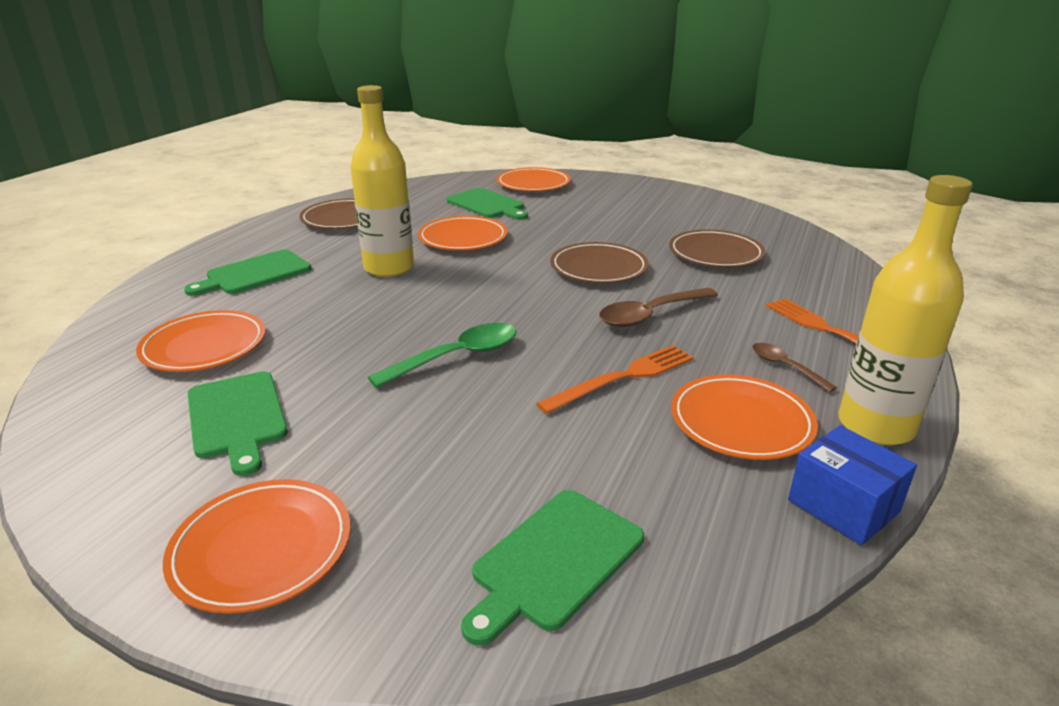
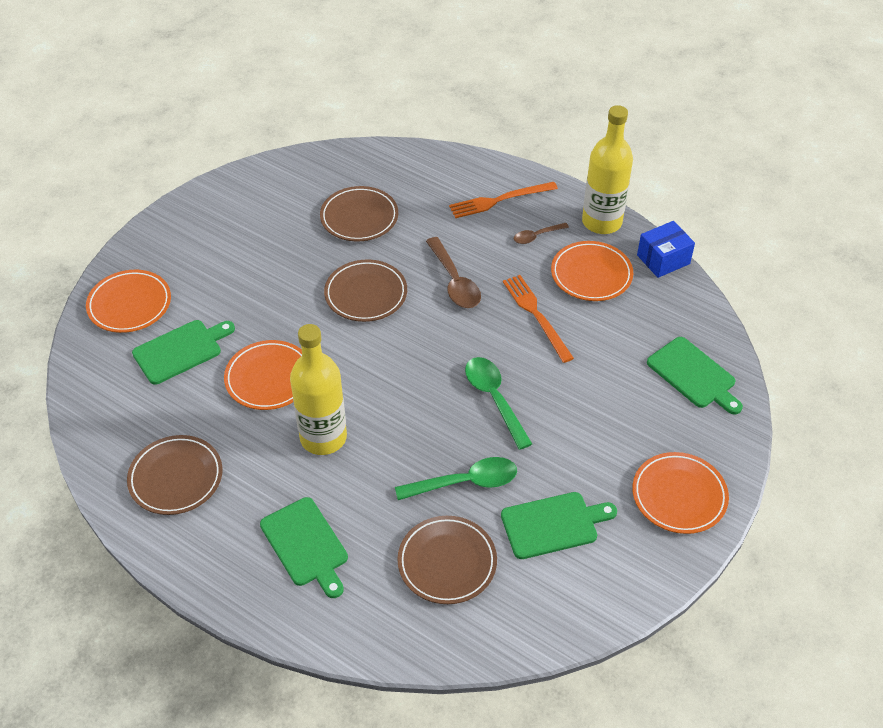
camera: 80 degrees left, 20 degrees up
(204, 346) = (447, 562): orange plate -> brown plate
(320, 348) = (465, 482): none -> green spoon

